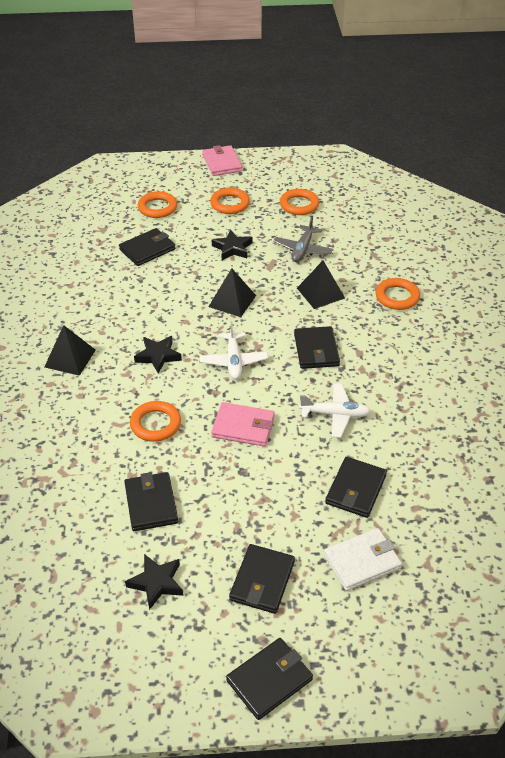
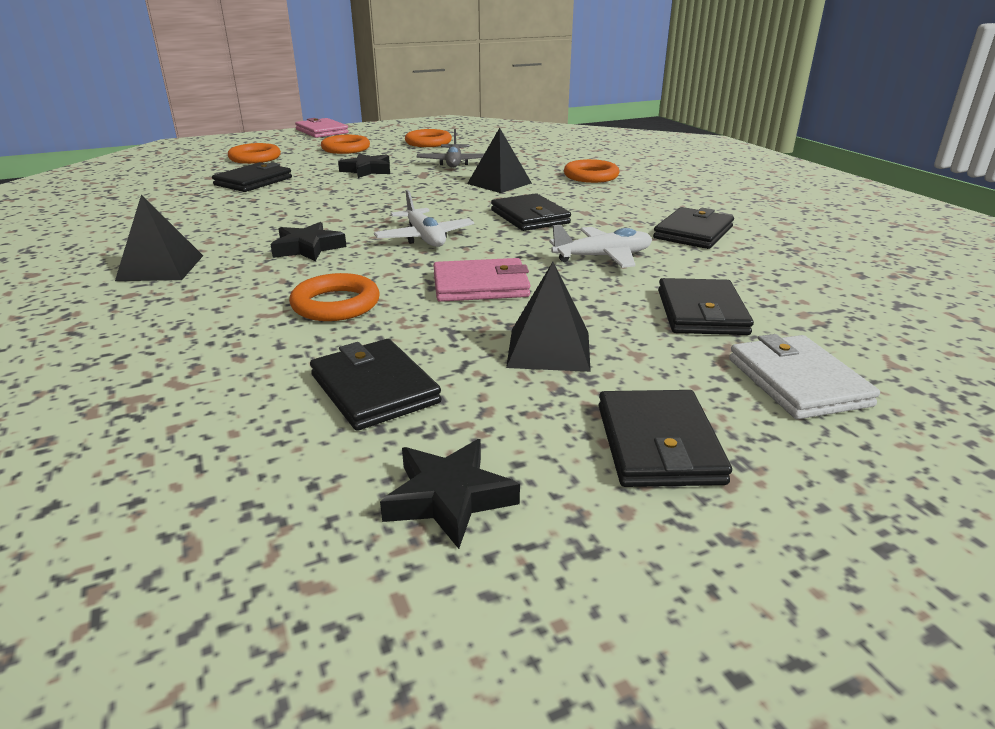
camera: 20 degrees left, 15 degrees down
(232, 301) = (390, 199): black pyramid -> black pyramid (548, 349)
(269, 680) = (828, 607): black wallet -> black wallet (693, 232)
(362, 561) = (797, 382): white wallet -> white wallet turned 60 degrees counterclockwise

